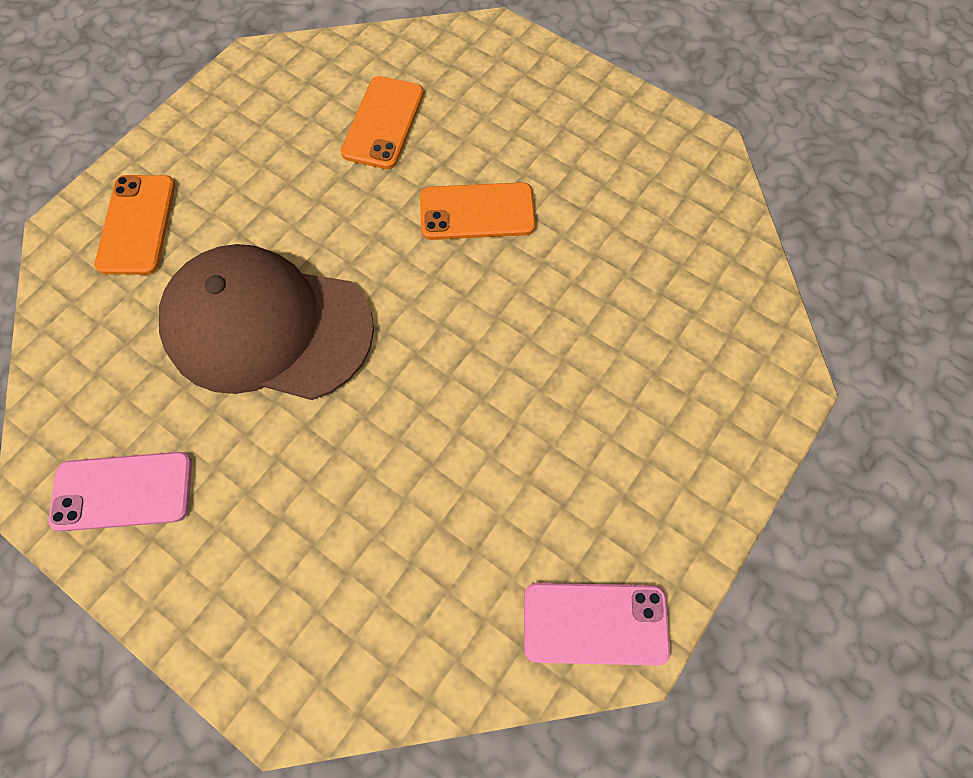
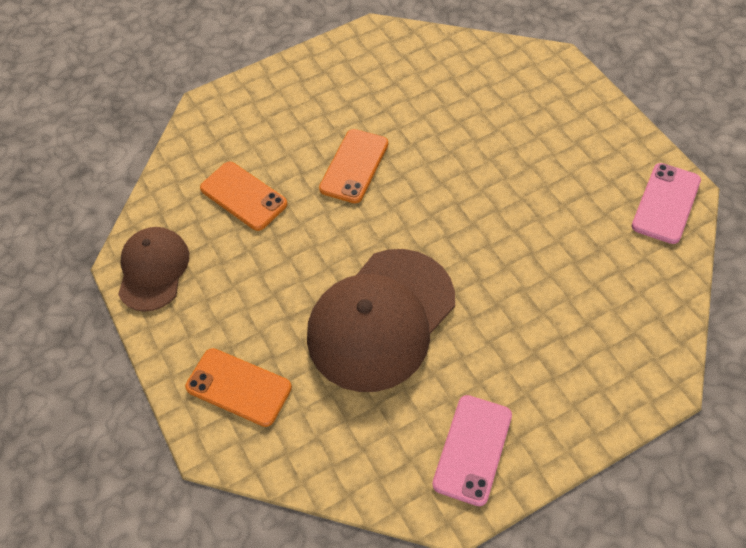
camera: 60 degrees left, 10 degrees down
(254, 87) = (153, 270): none -> brown cap

